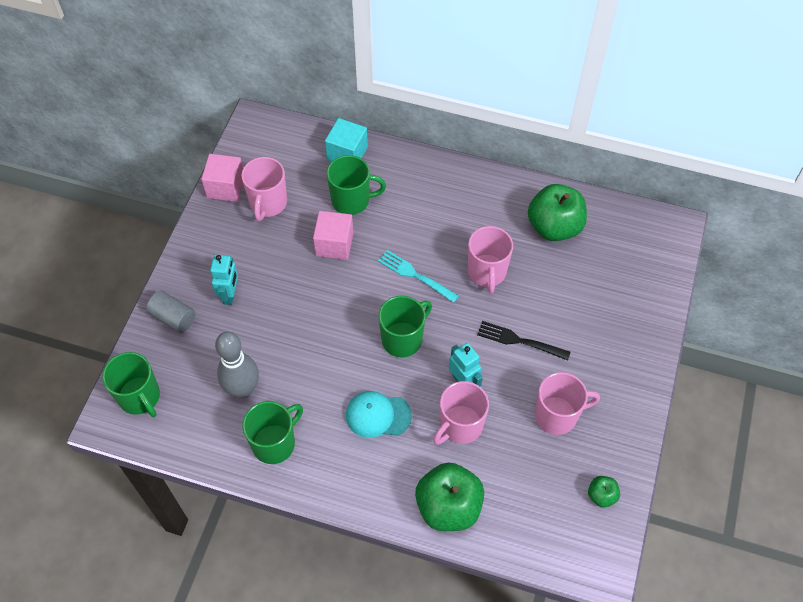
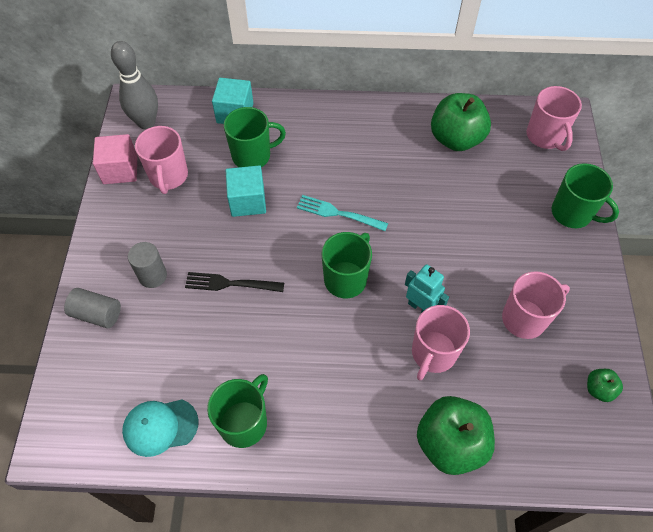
camera: 15 degrees left, 0 degrees up
(140, 397) = (80, 410): green mug -> green mug (572, 213)
(230, 294) = (152, 276): turquoise robot -> grey cylinder
(243, 389) = (193, 372): grey bowling pin -> grey bowling pin (146, 122)
(334, 244) = (247, 201): pink cube -> turquoise cube
(378, 415) = (345, 364): turquoise cap -> turquoise cap (160, 427)
(487, 272) = (407, 195): pink mug -> pink mug (545, 136)
(519, 341) = (461, 253): black fork -> black fork (230, 283)

